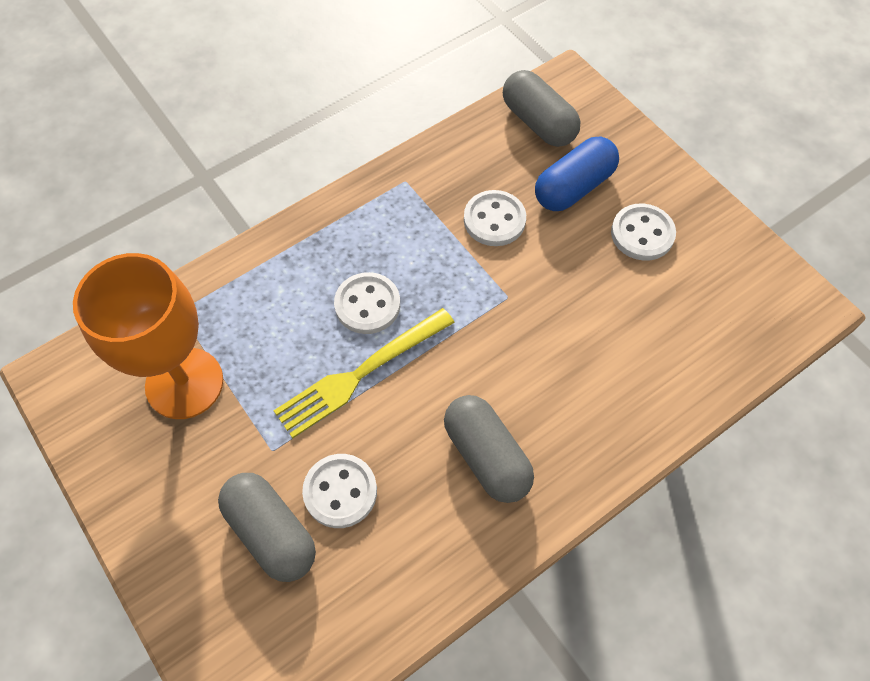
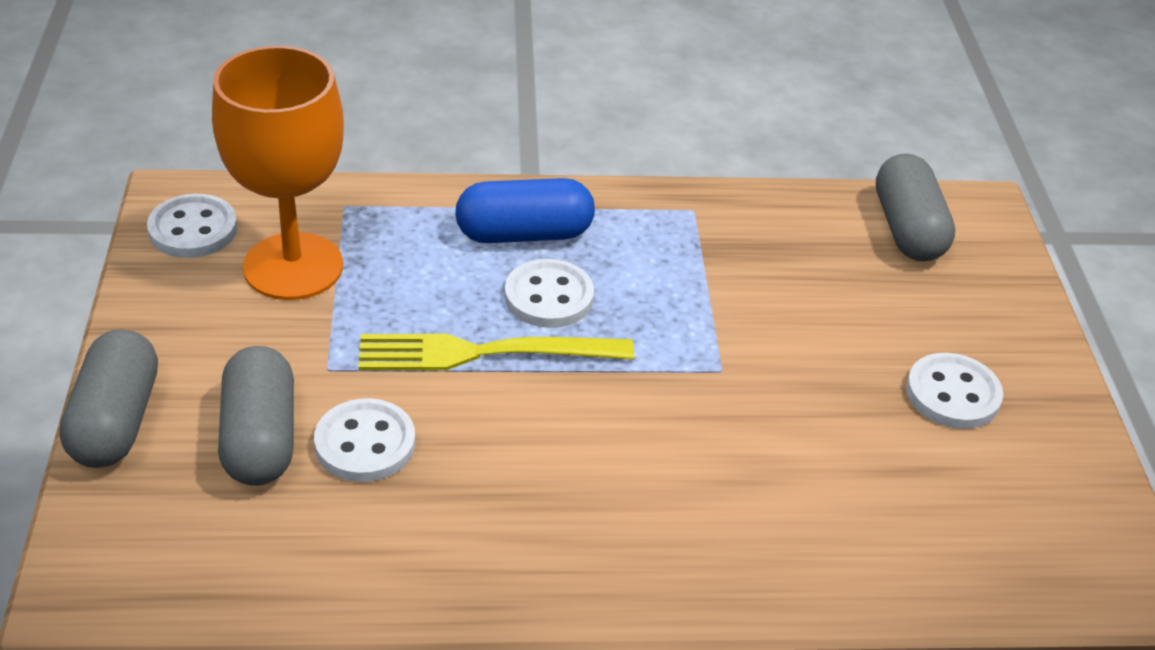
camera: 30 degrees right, 20 degrees down
(486, 456) = (559, 502): grey capsule -> grey capsule (115, 421)
(494, 220) = (769, 293): white button -> white button (193, 229)
(574, 187) = (900, 308): blue capsule -> blue capsule (524, 234)

